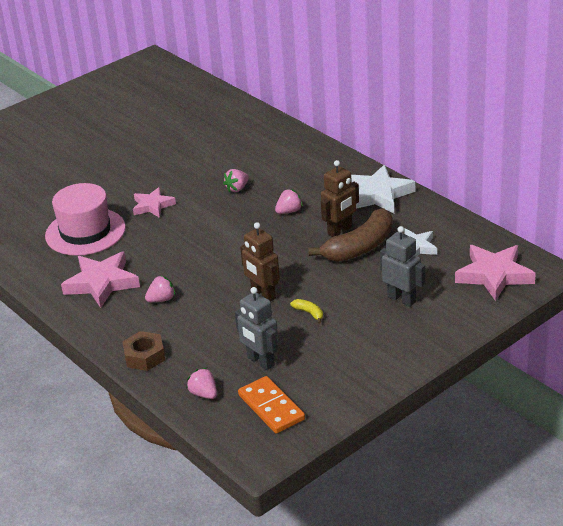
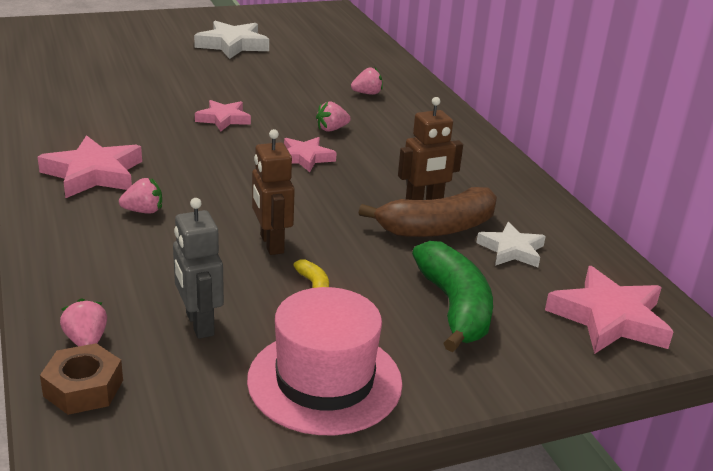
camera: 15 degrees right, 5 degrees down
(85, 232) = (128, 122): pink hat -> pink hat (324, 381)
(144, 356) = (59, 268): brown nut -> brown nut (83, 388)
(236, 220) = (305, 158): none -> pink star
(271, 407) = (160, 393): orange domino -> none
(289, 211) = (375, 166): pink strawberry -> pink strawberry (367, 93)
(378, 195) = (498, 180): white star -> white star (232, 45)
(402, 299) = (454, 307): grey robot -> green banana

